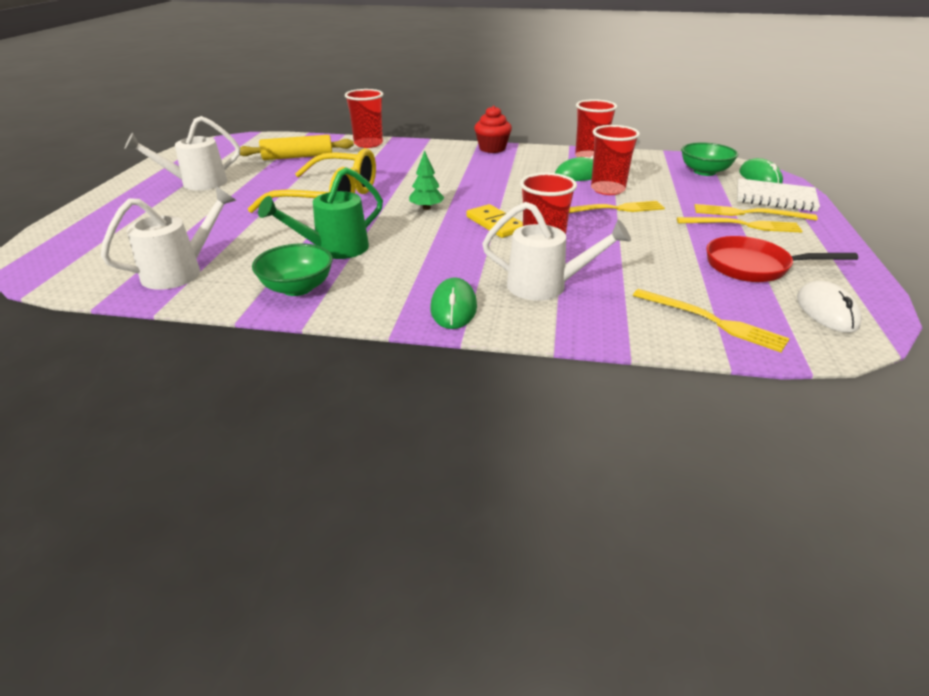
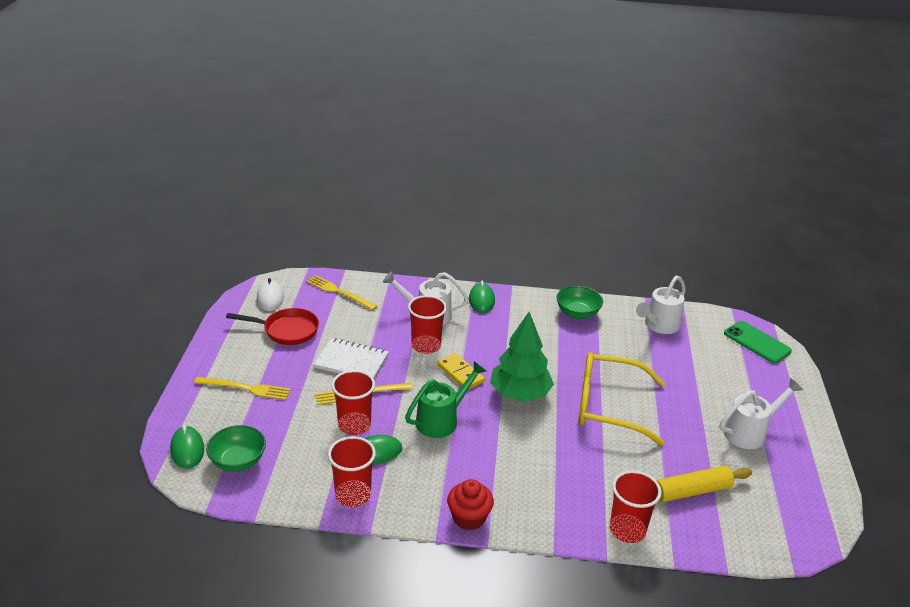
camera: 175 degrees right, 0 degrees up
(60, 252) = (757, 342): none -> green phone
(334, 249) = (572, 345): green watering can -> green watering can (442, 420)
(426, 208) = (520, 394): green tree -> green tree, size x2.08
(742, 225) = (262, 373): yellow fork -> none
(775, 197) = (202, 412): white notebook -> white notebook (351, 361)

